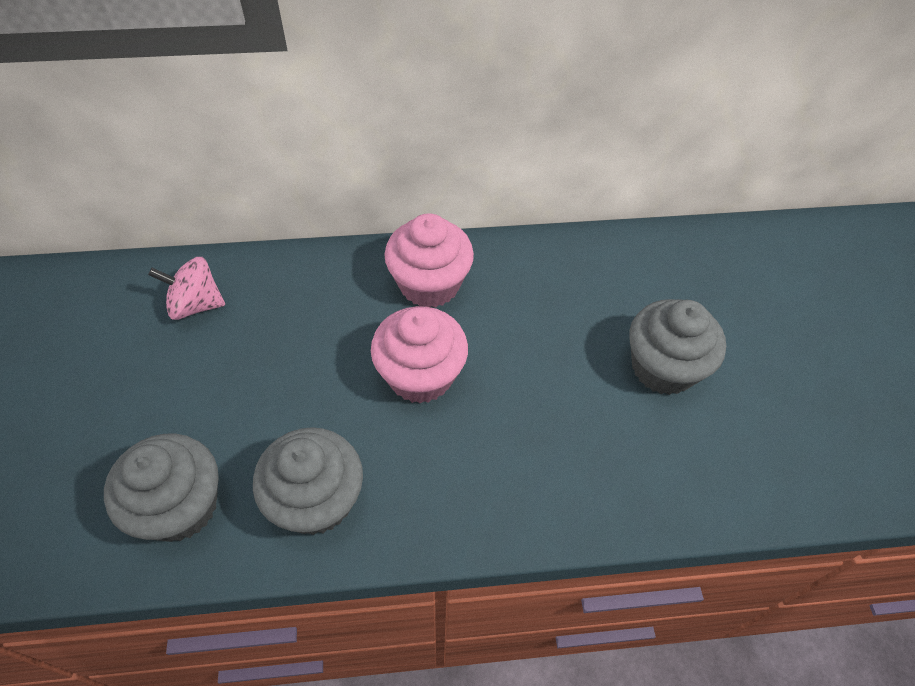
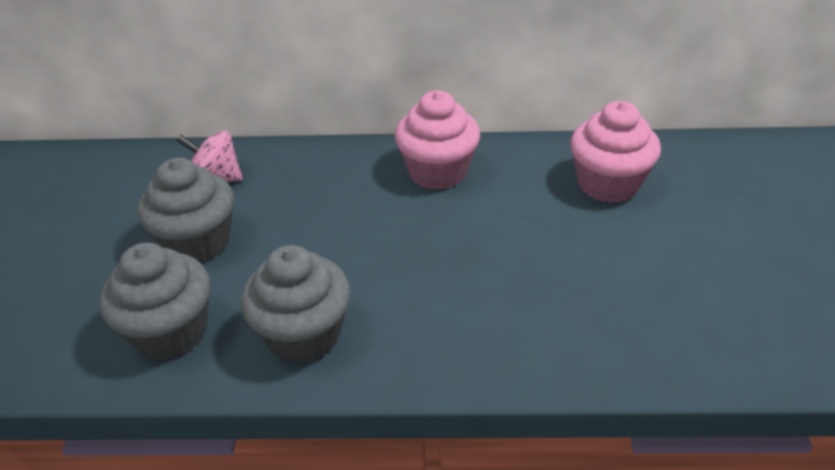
camera: 10 degrees right, 15 degrees down
(420, 375) = (420, 241): pink cupcake -> pink cupcake (608, 184)
(663, 367) = (671, 246): grey cupcake -> grey cupcake (198, 242)

